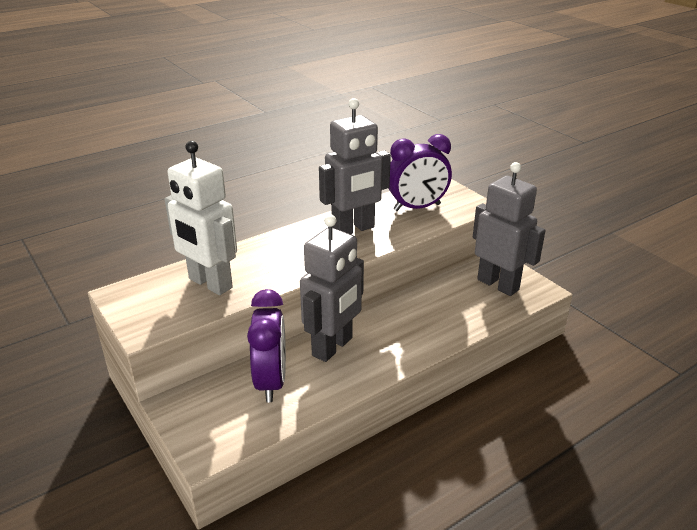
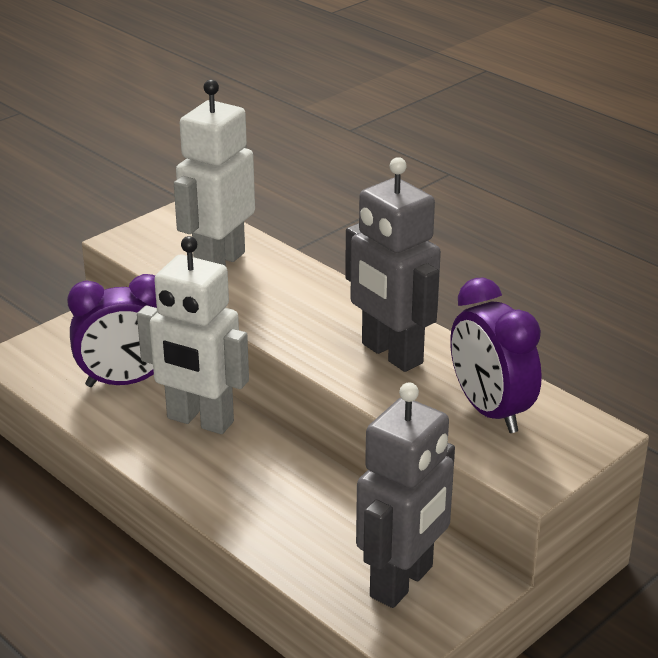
camera: 80 degrees right, 0 degrees up
(333, 347) = (199, 421): grey robot -> white robot

